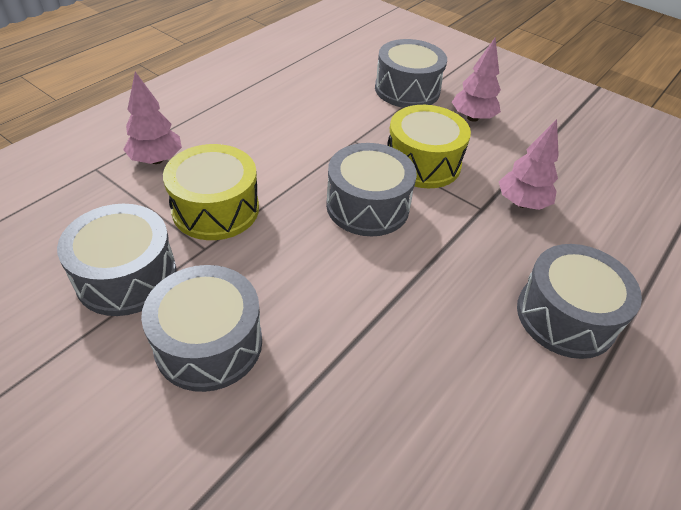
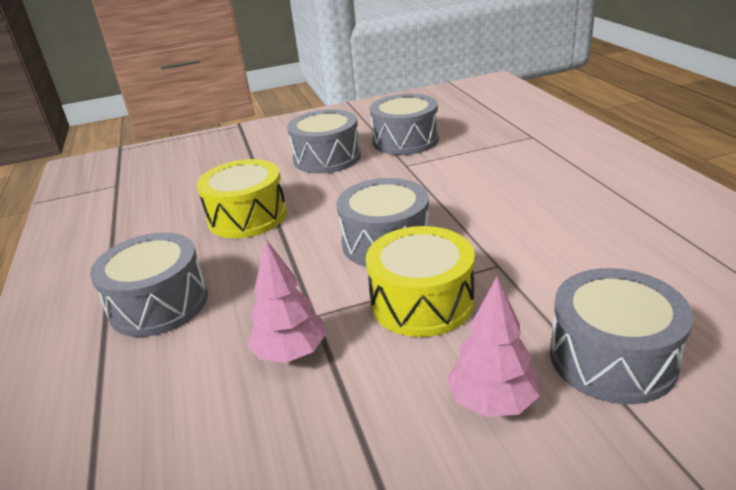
camera: 130 degrees right, 15 degrees down
(156, 160) = (530, 158): pink tree -> none
(215, 209) = (445, 173): yellow drum -> yellow drum (247, 216)

